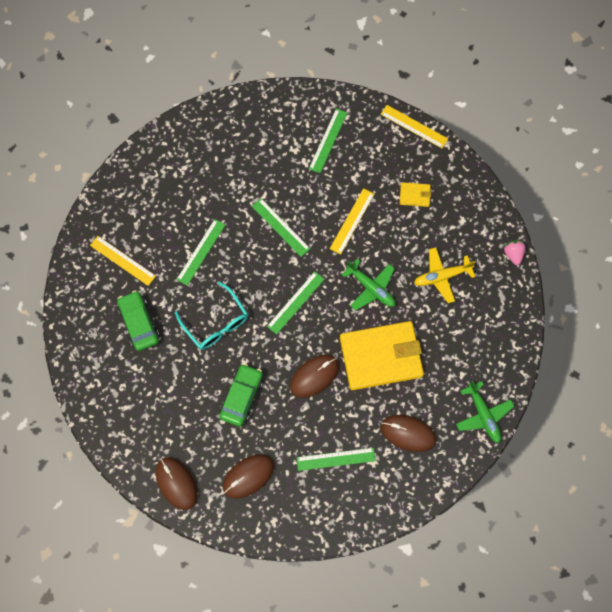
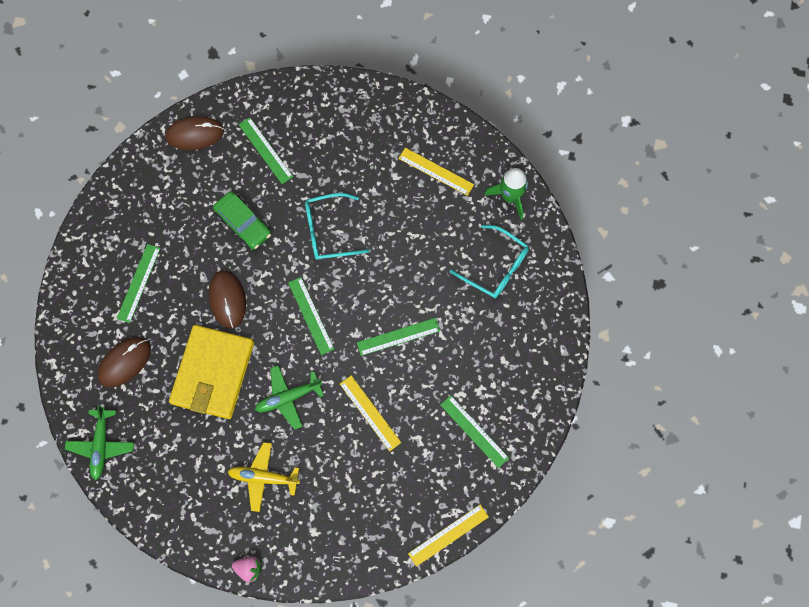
camera: 115 degrees right, 0 degrees up
(120, 193) = (510, 196): none -> green rocket
(123, 260) = (436, 171): yellow ruler -> yellow ruler turned 60 degrees clockwise
(139, 323) = (364, 161): green car -> none
(187, 178) = (496, 267): none -> turquoise glasses
(201, 252) = (409, 247): green ruler -> green ruler (265, 150)
(248, 476) = (167, 198): brown mouse -> none
(415, 195) = (367, 494): yellow wallet -> none
(442, 276) = (263, 477): yellow plane -> yellow plane turned 90 degrees counterclockwise
(483, 415) = (101, 445): green plane -> green plane turned 90 degrees counterclockwise

